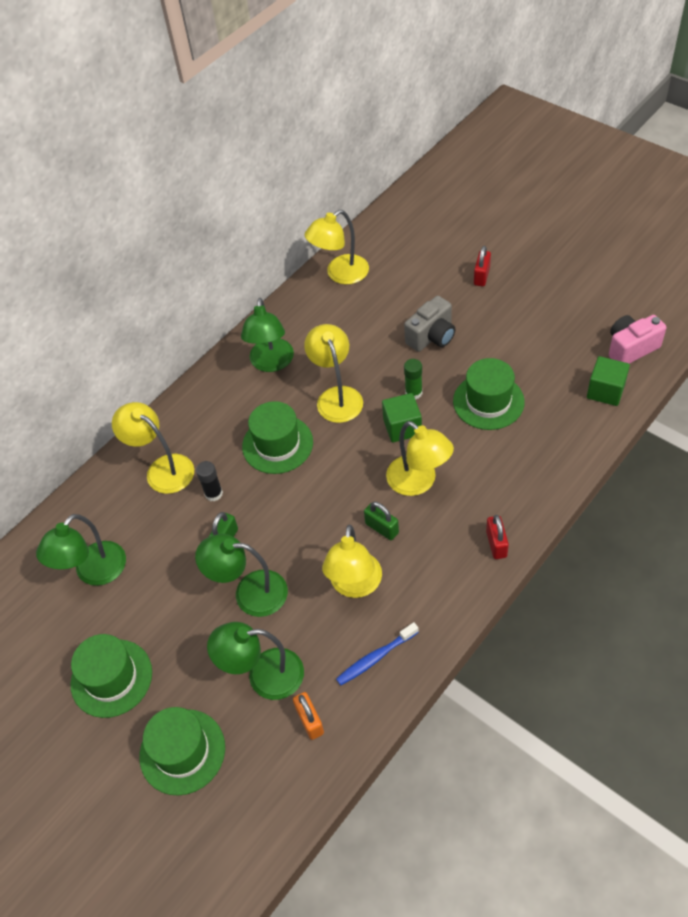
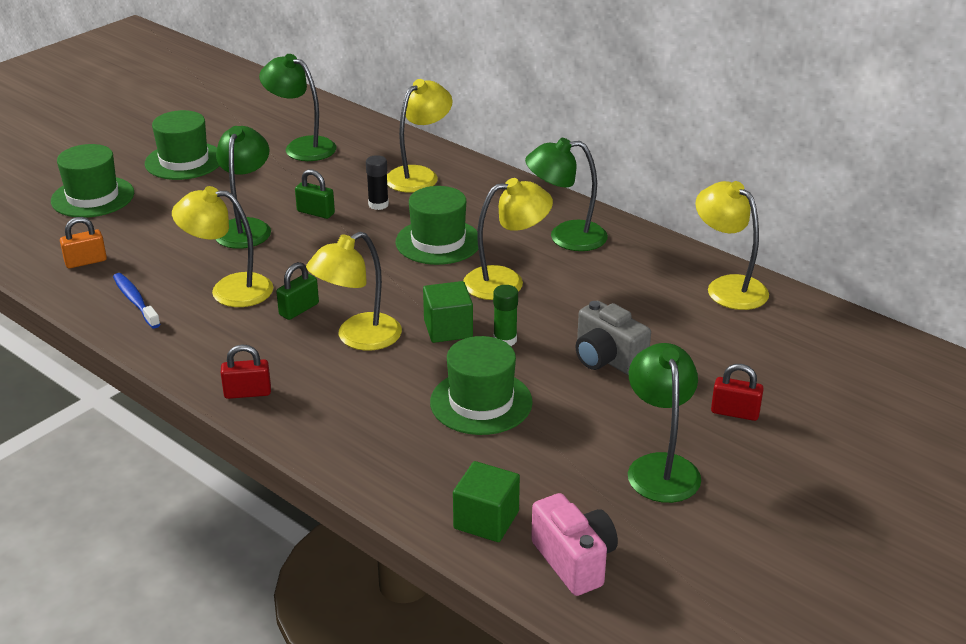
camera: 85 degrees right, 20 degrees down
(264, 675) = (147, 236): green lamp -> green lamp (660, 467)

